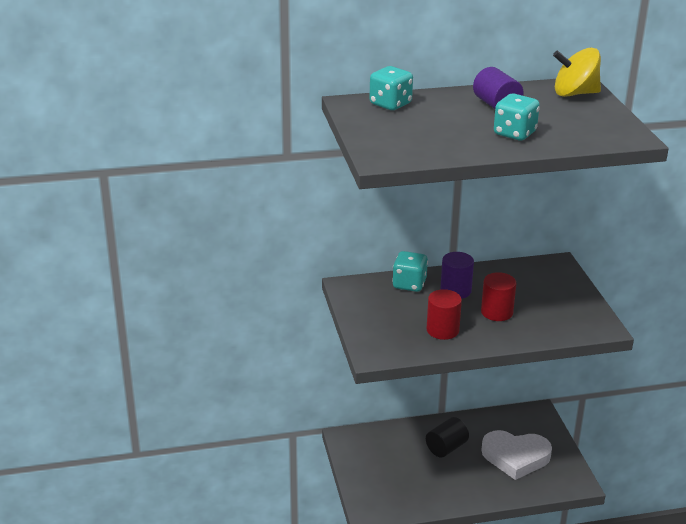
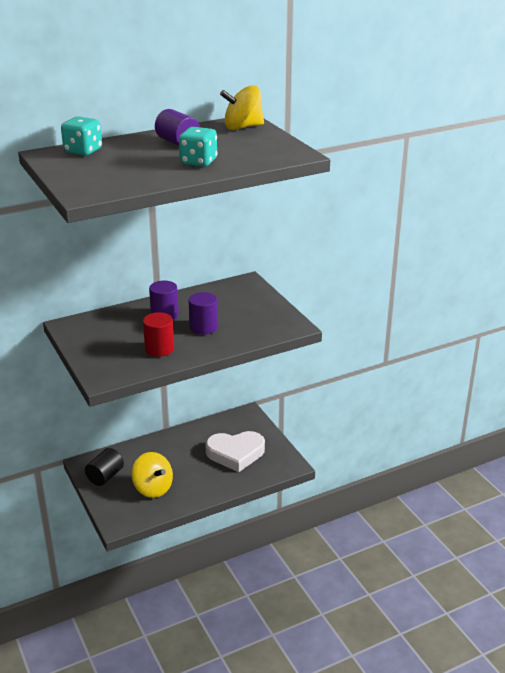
camera: 15 degrees left, 0 degrees up
(409, 284) = (123, 316): turquoise dice -> none
(415, 480) = (153, 488): none -> yellow spinning top
(446, 448) = (175, 456): black cylinder -> black cylinder (105, 476)
(497, 312) = (203, 327): red cylinder -> purple cylinder

